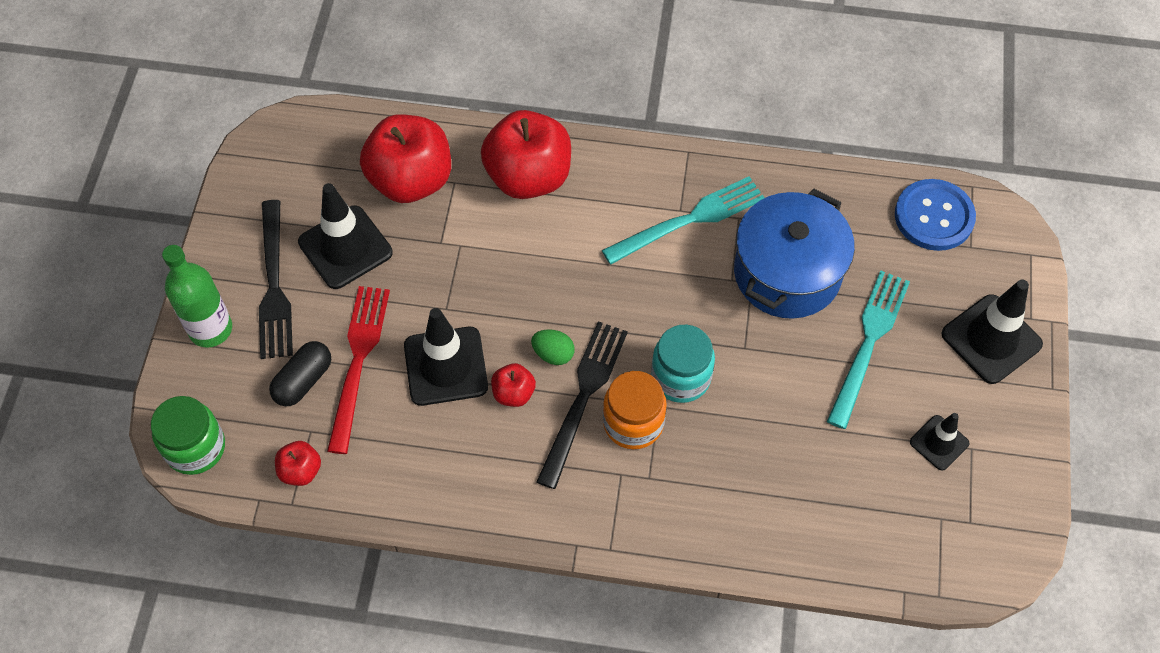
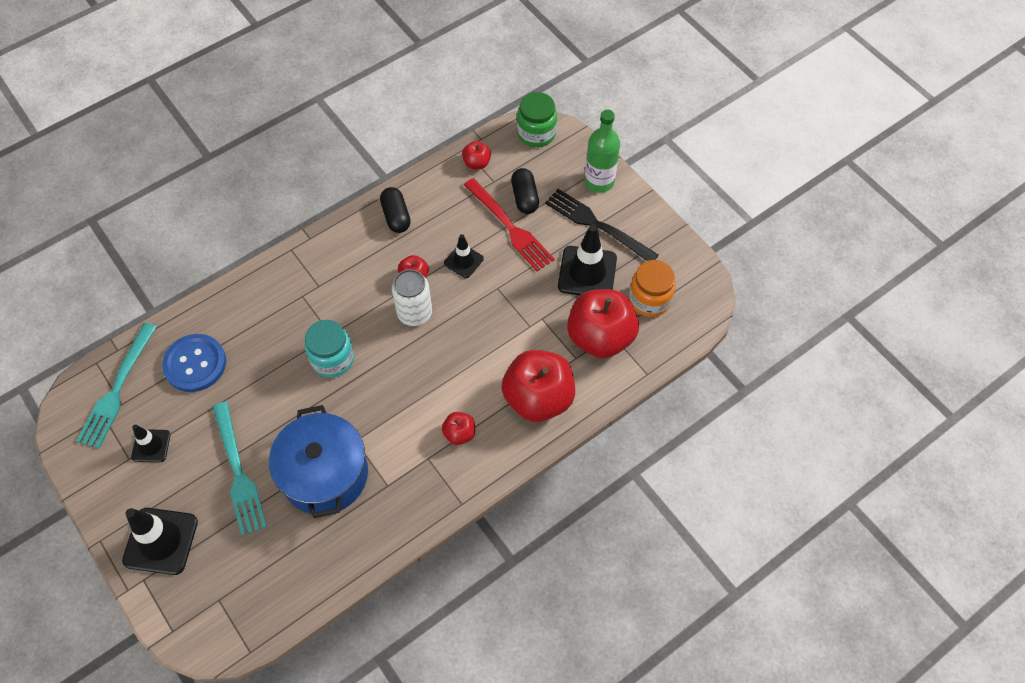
camera: 135 degrees right, 0 degrees up
(445, 366) = (463, 261): black traffic cone -> black traffic cone, size x0.57
(457, 484) = (396, 216): none -> black capsule
(553, 354) = (414, 313): green egg -> white can
(583, 396) = (376, 306): black fork -> none
(630, 207) = (459, 433): none -> red apple
(633, 423) = (336, 315): orange jar -> orange jar (649, 300)
(690, 219) = (415, 458): turquoise fork -> turquoise fork (117, 390)
(934, 216) = (260, 601): blue button -> blue button (195, 364)

